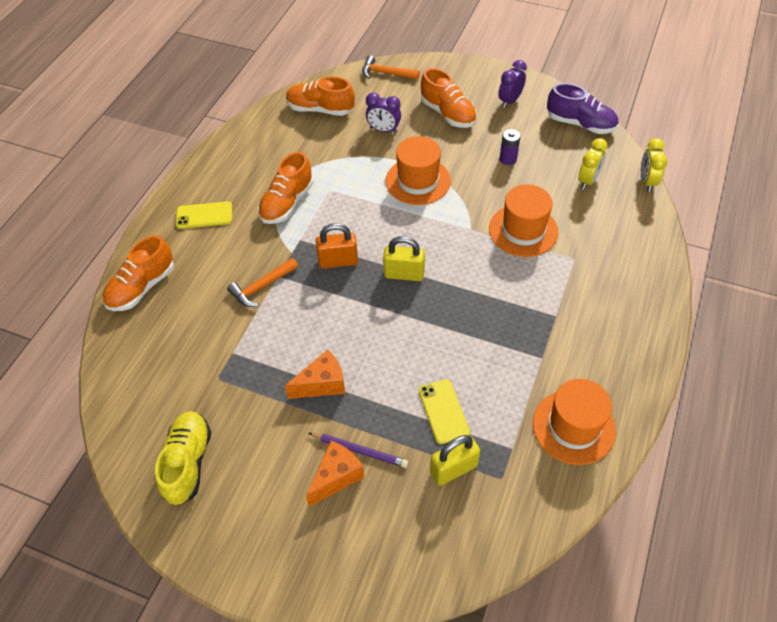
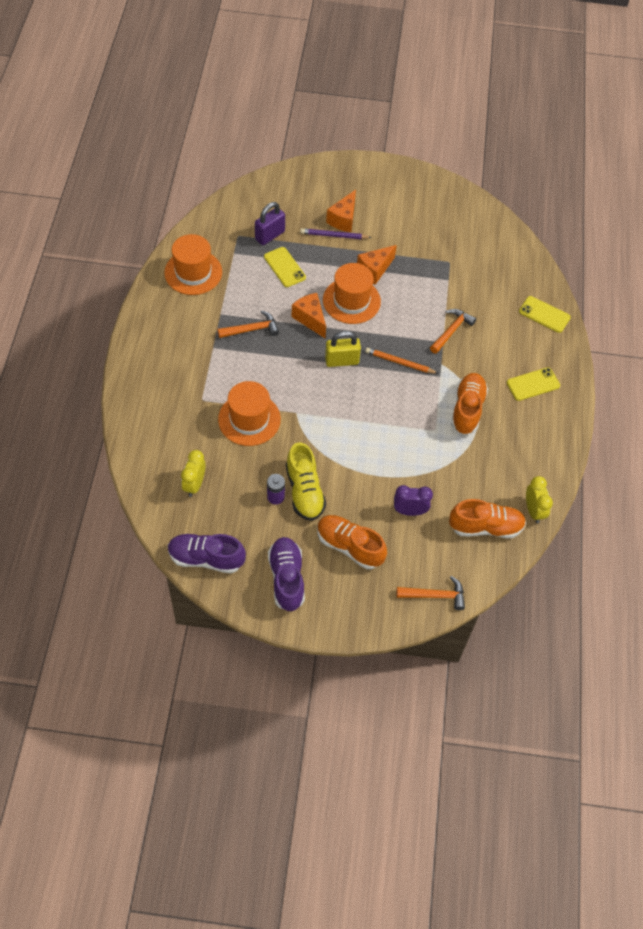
camera: 160 degrees right, 5 degrees up
(142, 287) = (544, 314): orange shoe -> yellow phone
(188, 463) = (441, 212): yellow shoe -> yellow shoe (304, 491)
(338, 261) = (399, 362): orange padlock -> orange pencil
(418, 181) = (357, 455): orange hat -> orange hat (351, 301)
(427, 331) = (310, 319): none -> orange cheese
(453, 469) = (270, 235): yellow padlock -> purple padlock
(504, 330) = (252, 329): none -> orange hammer
(510, 101) = (286, 578): purple clock -> purple shoe
(647, 182) = (136, 494): yellow clock -> yellow clock (533, 510)

